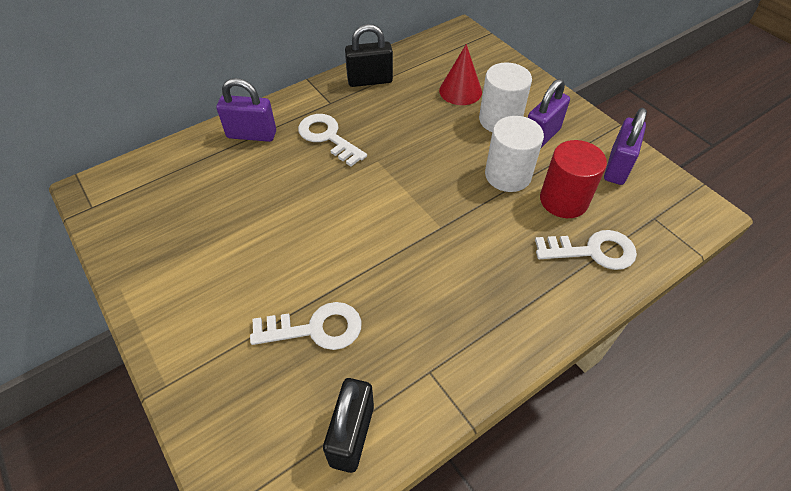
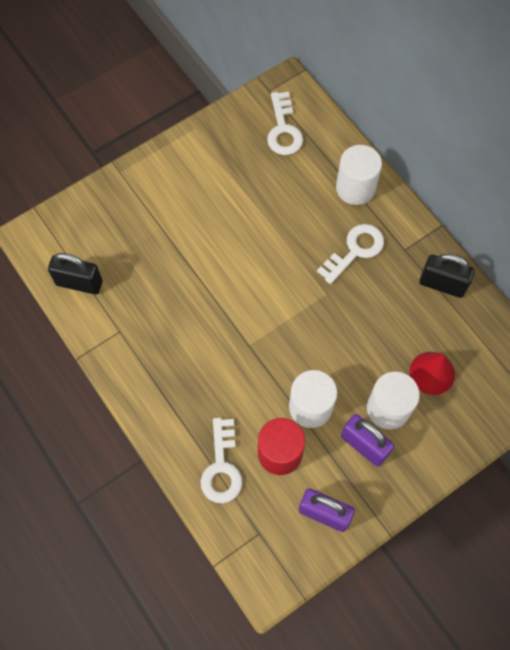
camera: 90 degrees right, 15 degrees up
(251, 135) = (355, 188): purple padlock -> white cylinder
(316, 328) = (156, 256): white key -> white key (283, 130)
(370, 80) = (442, 284): black padlock -> black padlock turned 60 degrees counterclockwise

